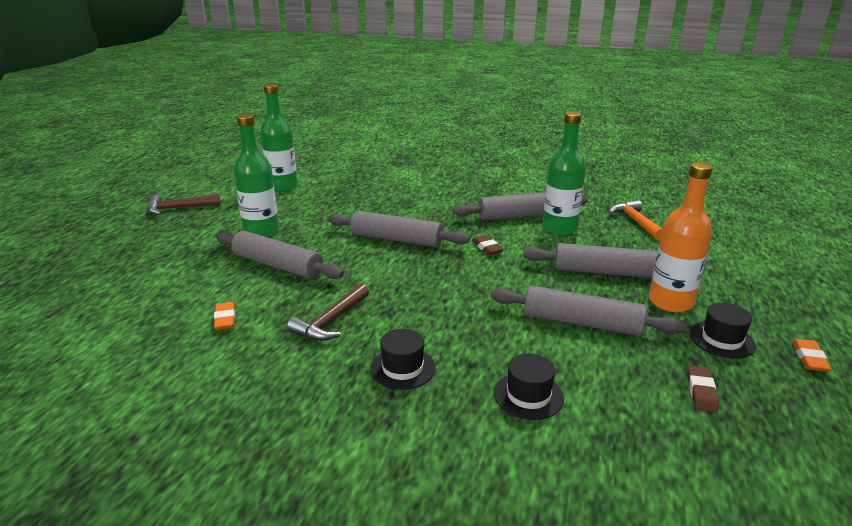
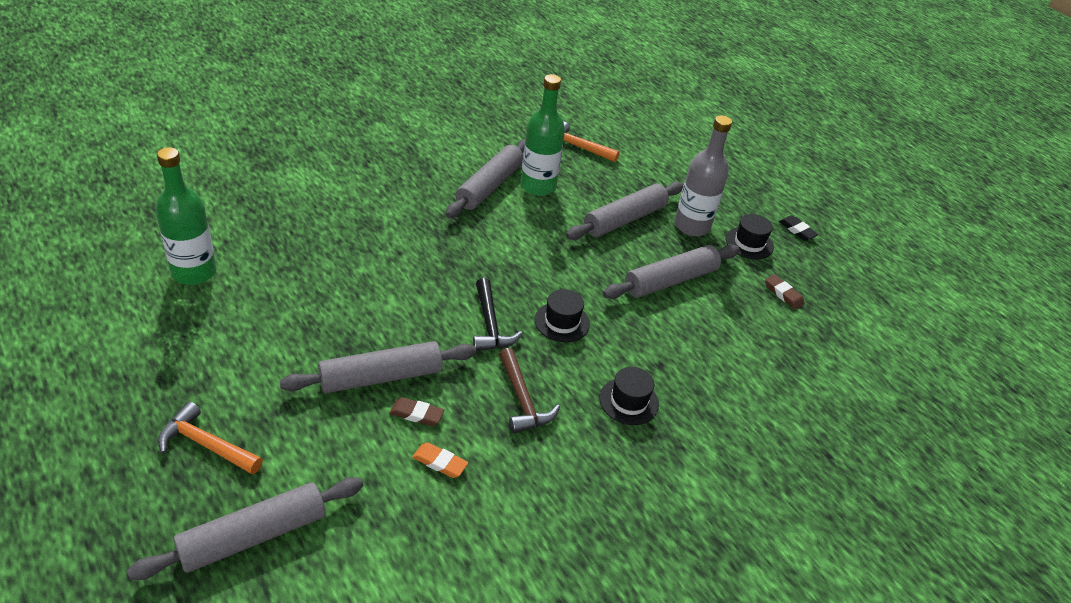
camera: 55 degrees left, 15 degrees up
(154, 247) = (206, 445): none -> orange hammer
(179, 208) = (123, 378): brown hammer -> none
(261, 232) = (290, 349): green bottle -> none
(386, 276) = (490, 325): none -> black hammer
(396, 239) = (433, 277): grey rolling pin -> grey rolling pin (254, 536)
(487, 248) = (517, 242): brown eraser -> brown eraser (416, 414)
(528, 395) = (718, 364): black hat -> black hat (562, 322)
(670, 302) = (692, 226): orange bottle -> grey bottle
(809, 358) = (797, 230): orange eraser -> black eraser

